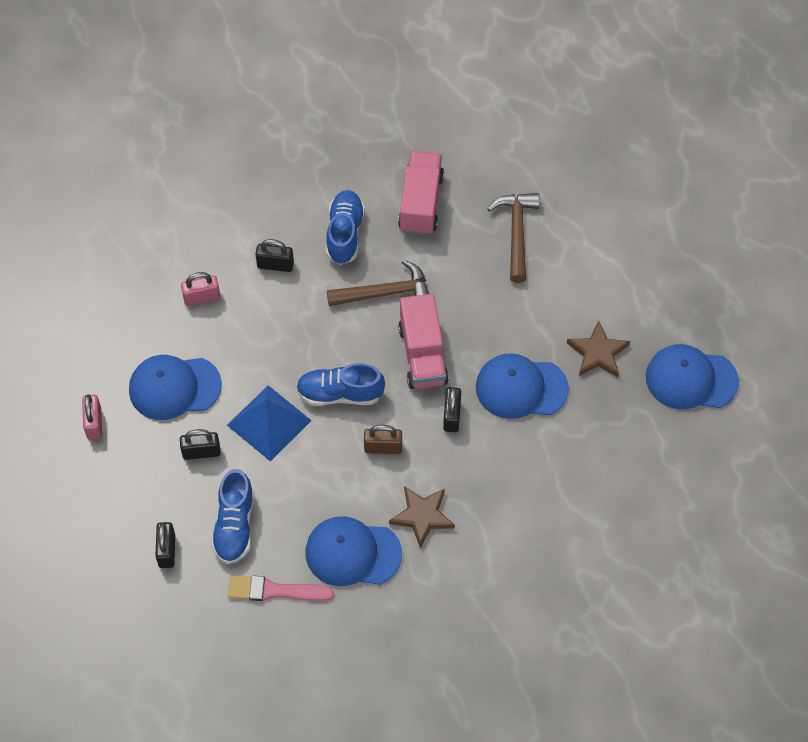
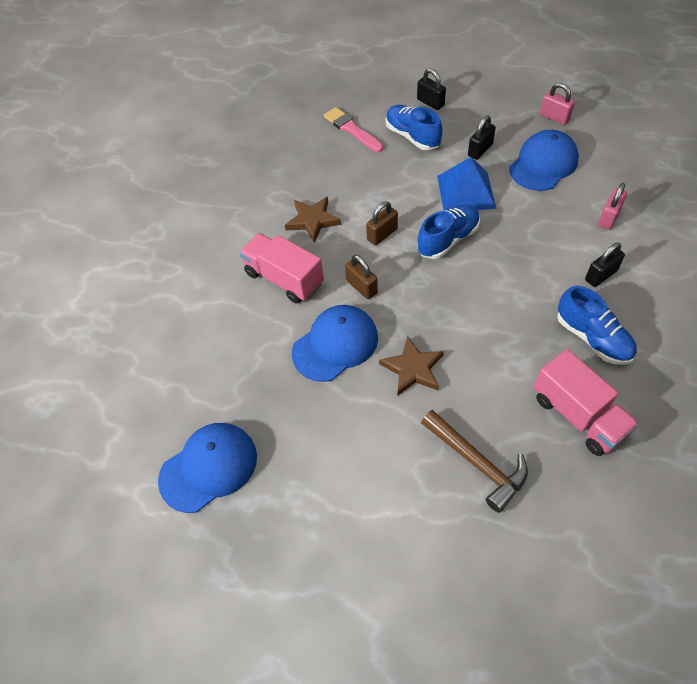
camera: 140 degrees right, 5 degrees down
(275, 590) = (351, 129): pink brush -> pink brush turned 90 degrees counterclockwise
(352, 553) = (331, 174): blue cap -> none
(385, 293) = (507, 323): brown hammer -> none
(422, 354) = (428, 307): pink truck -> pink truck (284, 279)
(451, 416) = (361, 287): black padlock -> brown padlock
(598, 353) = (305, 421): brown star -> brown star (413, 369)

